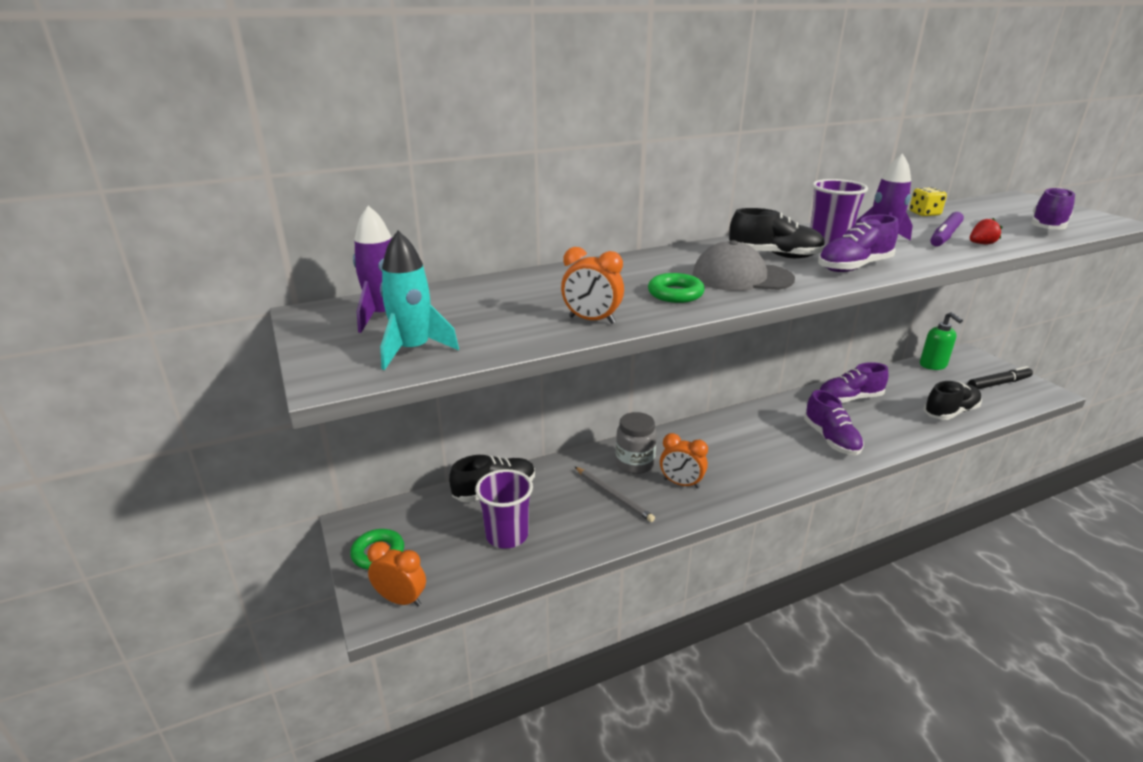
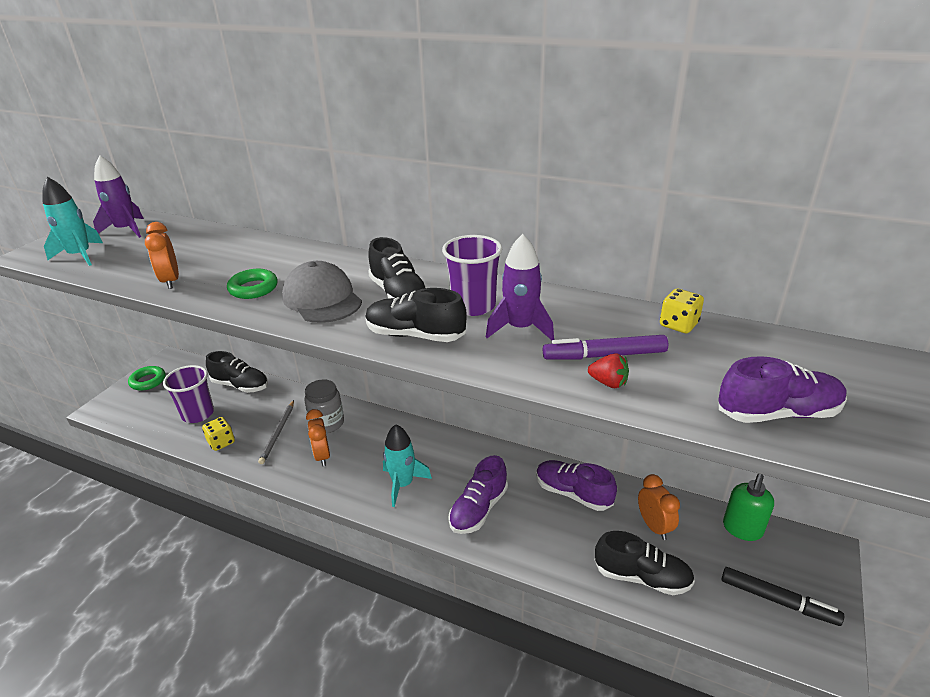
camera: 50 degrees right, 5 degrees up
(401, 599) = (114, 410): orange clock -> orange clock (654, 526)
(582, 535) = (221, 442): none -> yellow dice
(767, 459) = (403, 484): none -> turquoise rocket
(854, 267) = (415, 335): purple shoe -> black shoe

